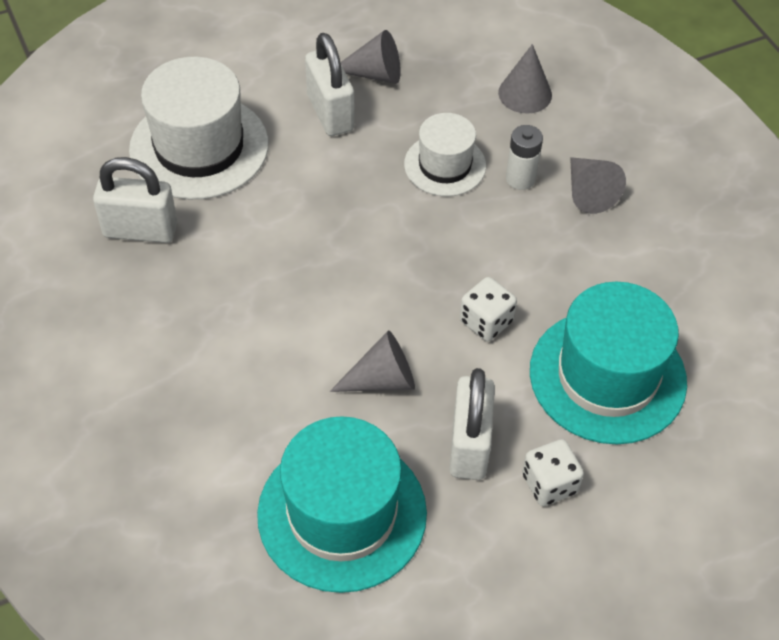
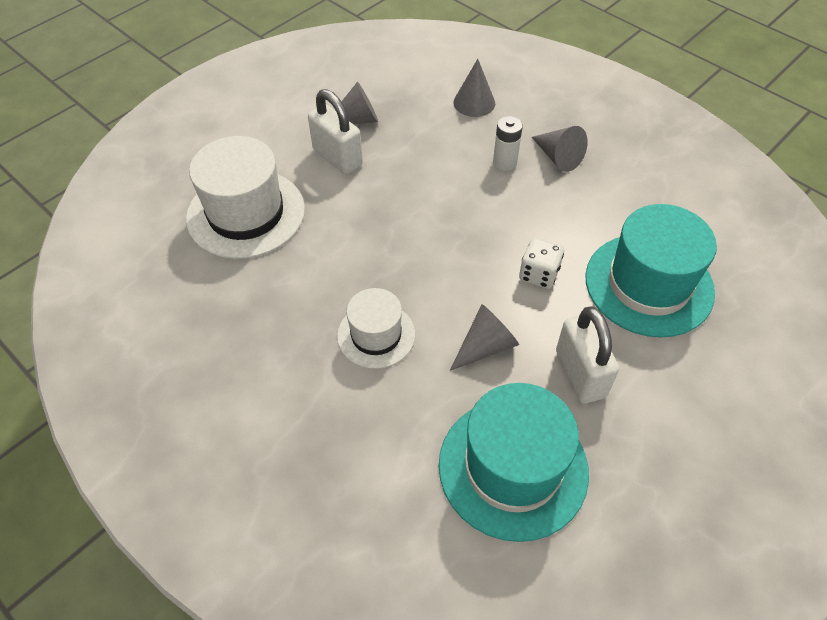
camera: 20 degrees left, 0 degrees up
(140, 230) = (229, 293): white padlock -> none
(445, 165) = (444, 169): white hat -> white hat (376, 335)
(549, 484) = (655, 381): white dice -> none

